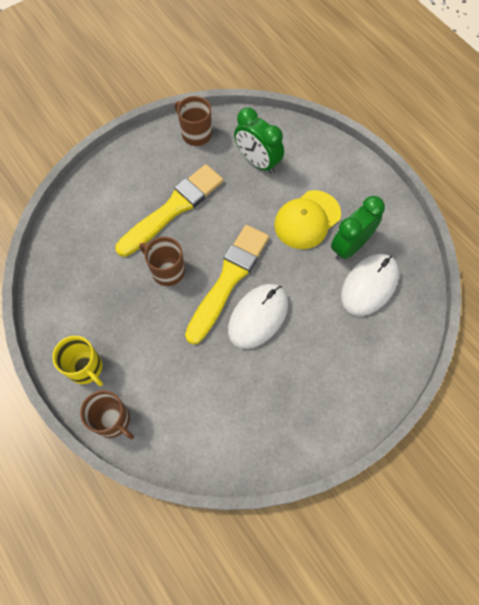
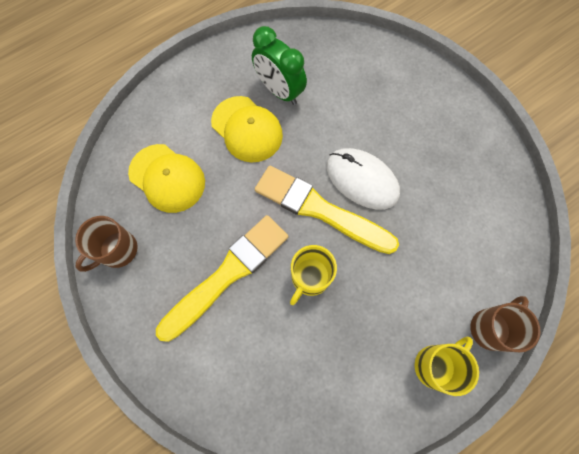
camera: 90 degrees left, 5 degrees up
(167, 270) = (310, 277): brown mug -> yellow mug
(173, 209) = (227, 274): yellow brush -> yellow brush turned 90 degrees clockwise
(257, 162) = (167, 178): green clock -> yellow cap
(369, 285) = (323, 77): white mouse -> none

